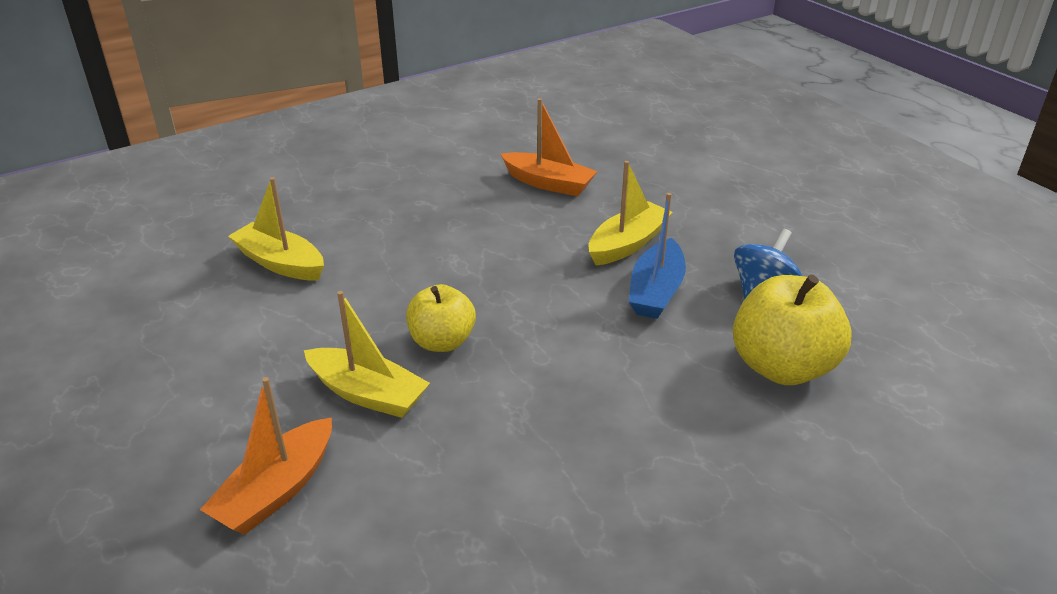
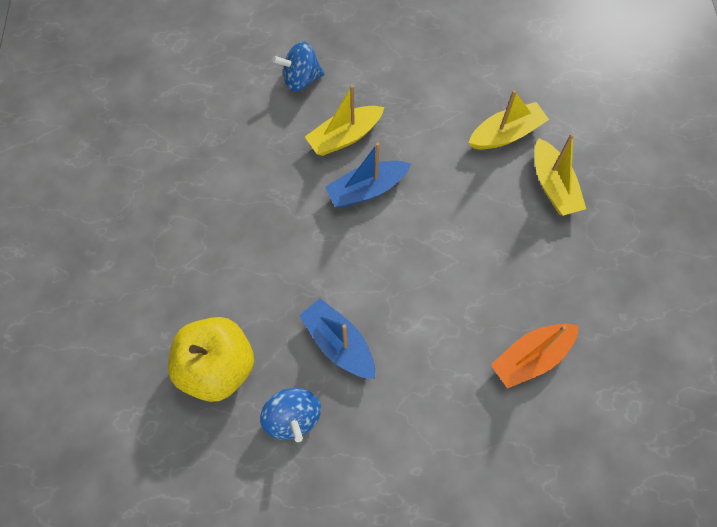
camera: 120 degrees right, 30 degrees up
(277, 490) = (301, 79): orange boat -> blue spinning top
(442, 341) = (367, 190): yellow apple -> blue boat
(627, 244) = (406, 362): yellow boat -> yellow boat (553, 186)

